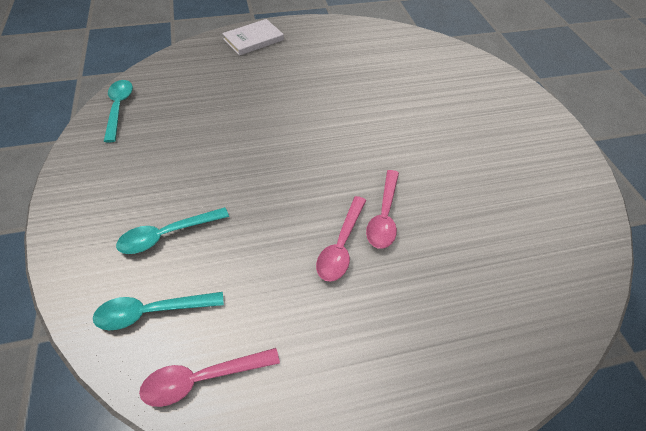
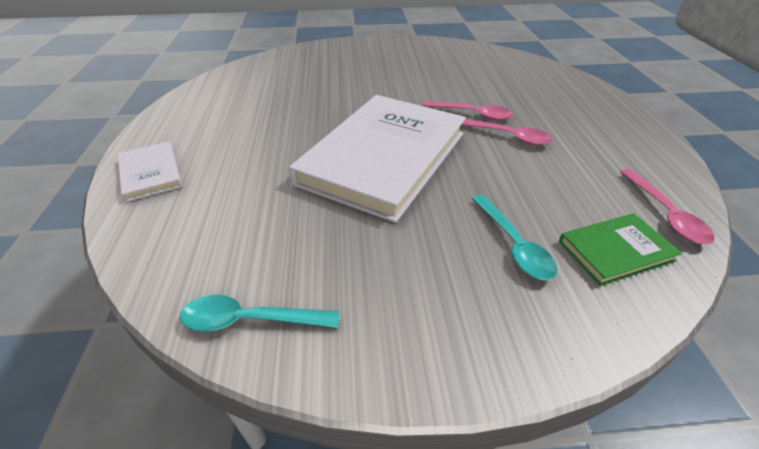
camera: 80 degrees left, 10 degrees down
(152, 312) = (615, 251): turquoise spoon -> green book
(286, 149) = (383, 158): none -> white book

